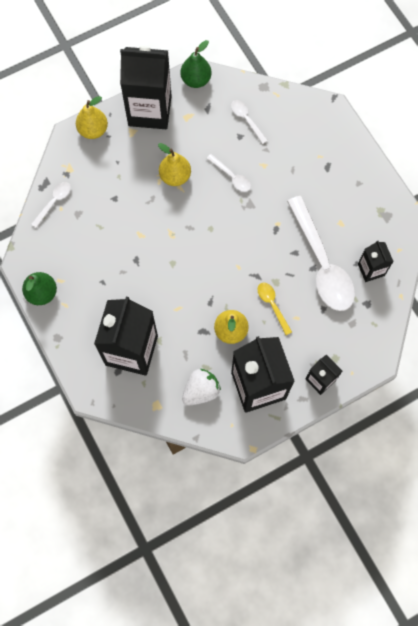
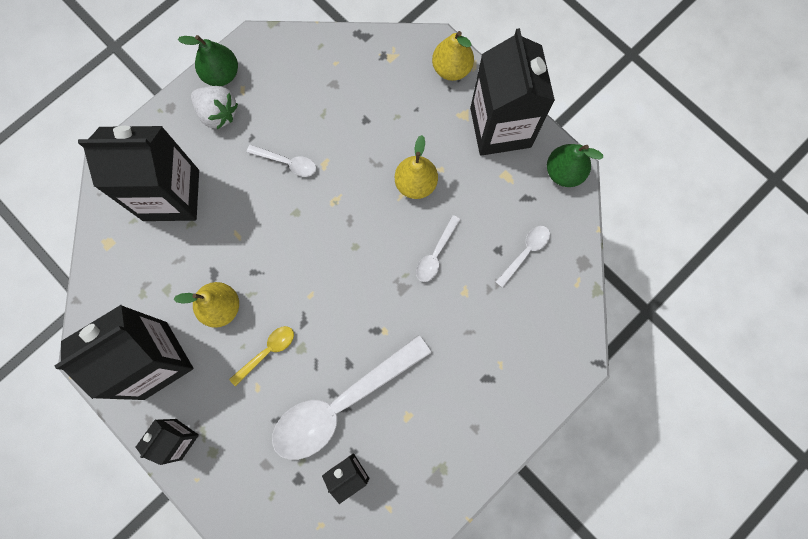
camera: 75 degrees right, 5 degrees up
(54, 202) = (341, 53): white spoon -> white spoon (287, 162)
(201, 391) = (135, 291): white strawberry -> white strawberry (218, 113)

